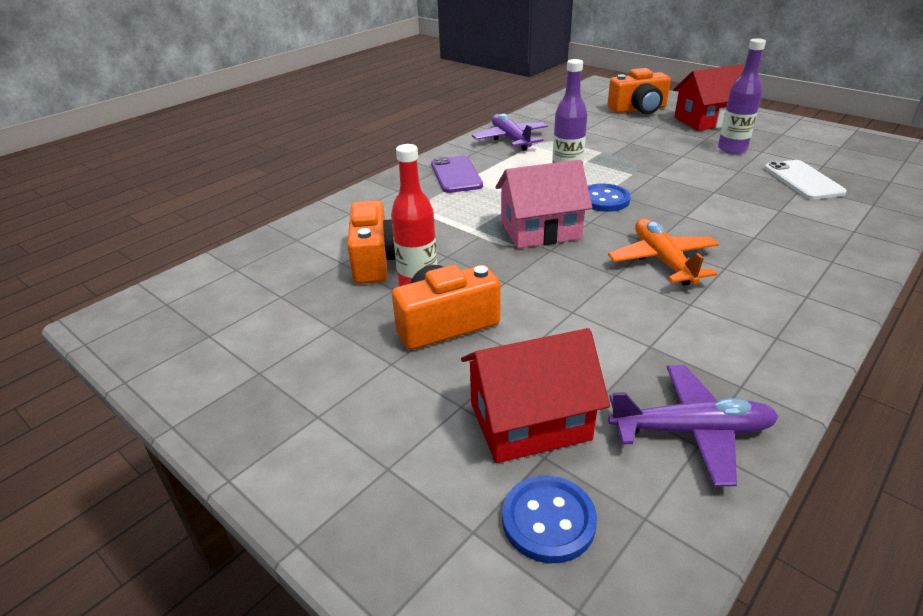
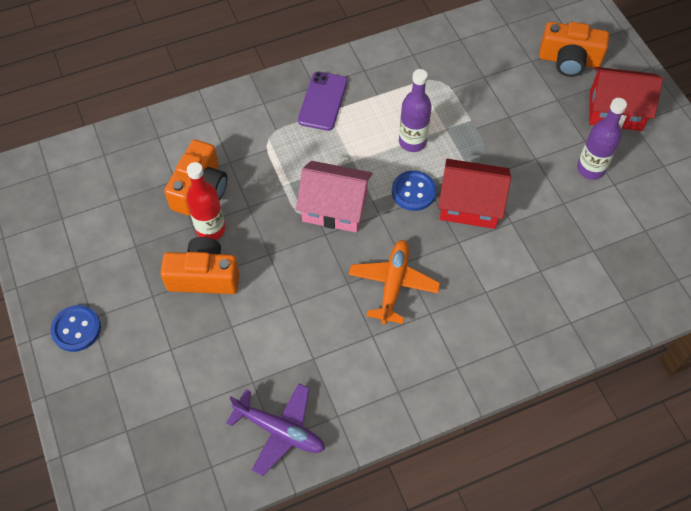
camera: 25 degrees right, 25 degrees up
(510, 139) = (407, 63): purple plane -> none
(529, 421) = (199, 379): red house -> red house (470, 205)
(548, 520) = (165, 443): blue button -> blue button (76, 329)
(803, 180) = (602, 243): white phone -> none

